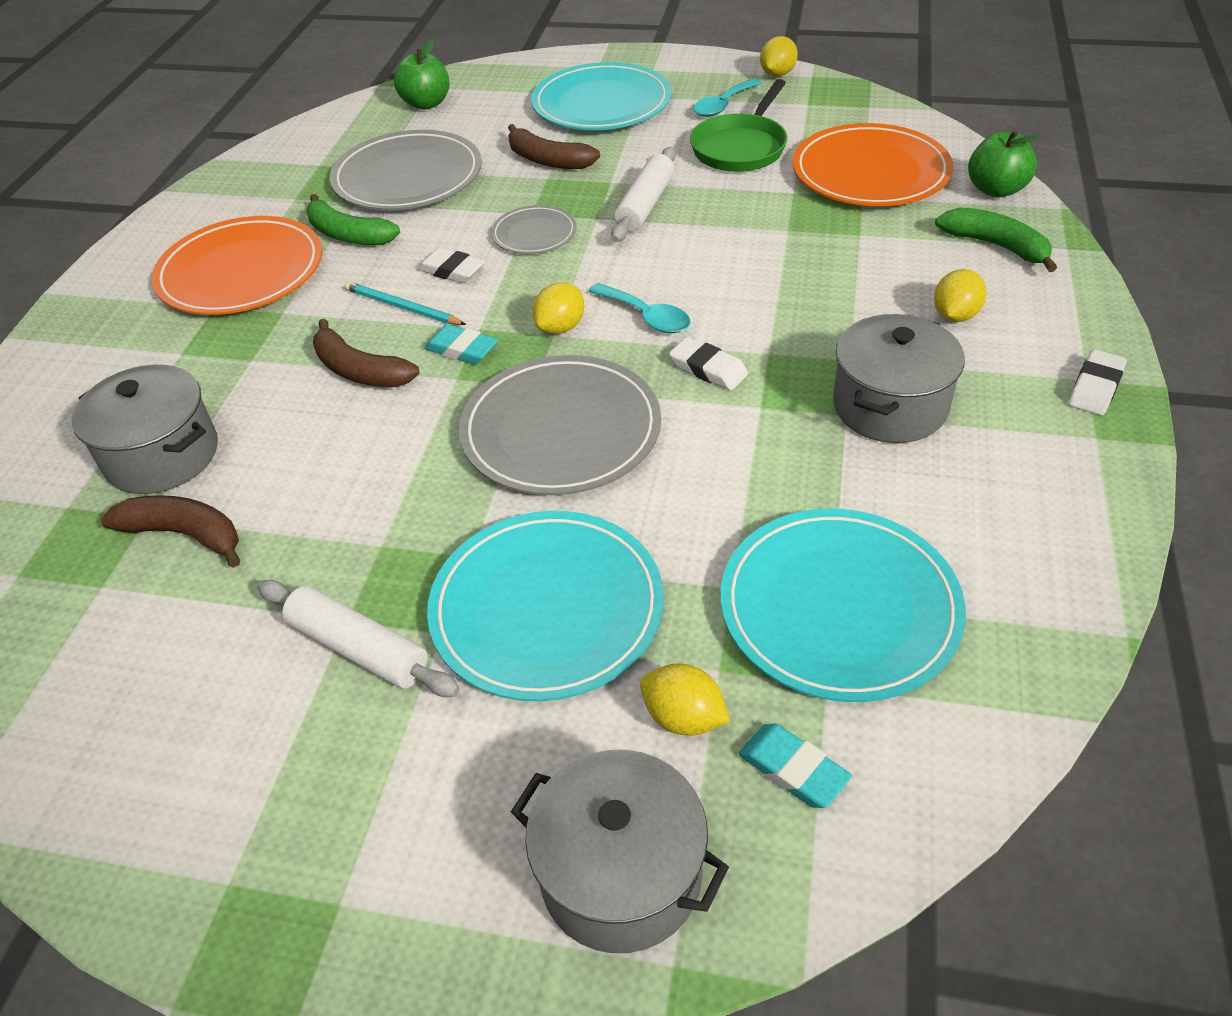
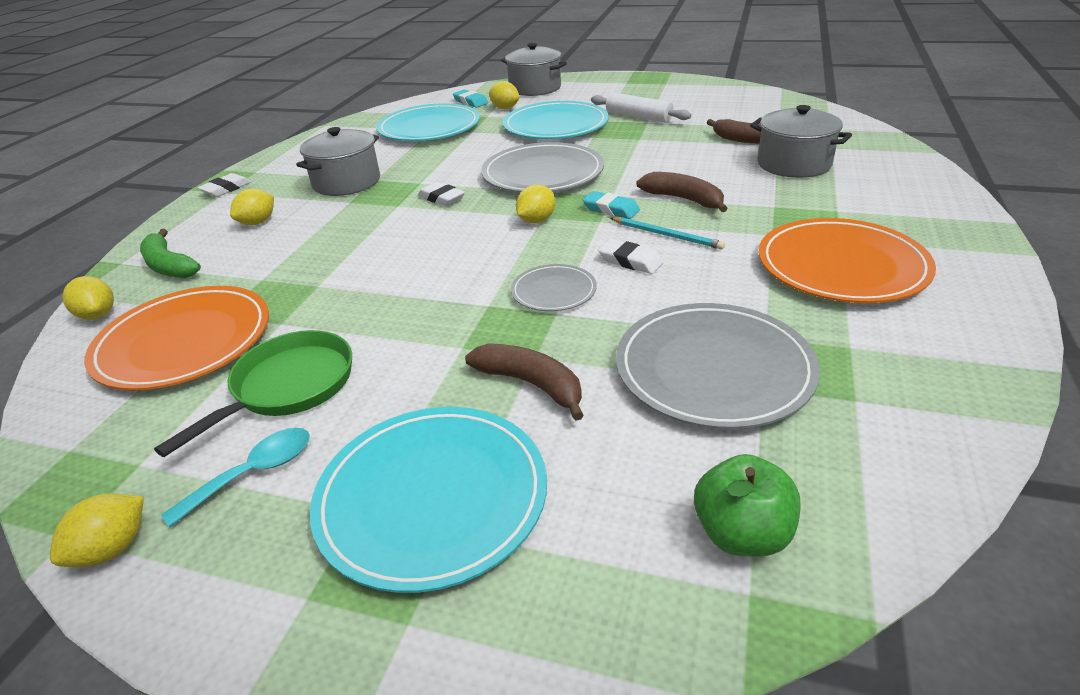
camera: 175 degrees left, 10 degrees down
(348, 234) = (751, 298): green banana -> none
(645, 205) = (434, 316): white rolling pin -> none
(646, 316) = (470, 226): turquoise spoon -> none
(996, 190) = (98, 315): green apple -> yellow lemon

